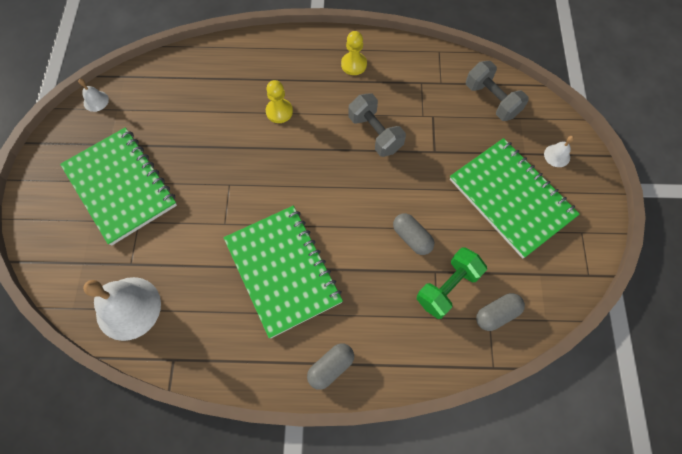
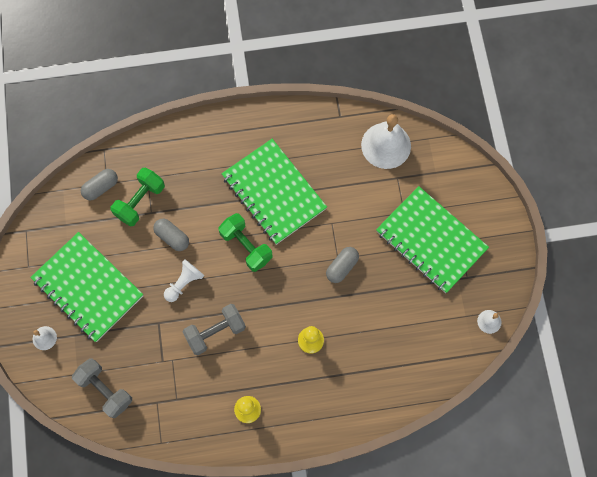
camera: 170 degrees right, 5 degrees up
(328, 213) = (246, 246): none -> green dumbbell
(331, 367) = (223, 130): grey capsule -> grey capsule (342, 267)
(375, 133) = (215, 332): grey dumbbell -> grey dumbbell turned 75 degrees counterclockwise
(403, 186) = (184, 283): none -> white pawn

